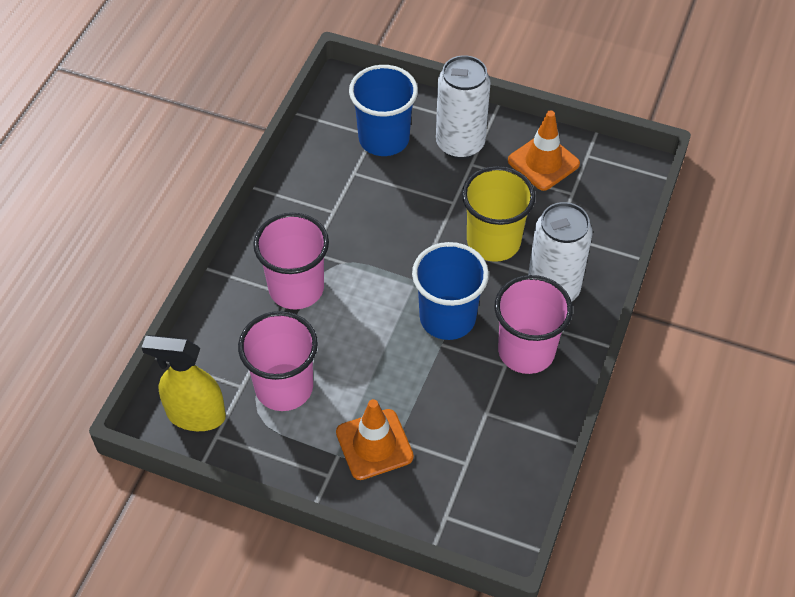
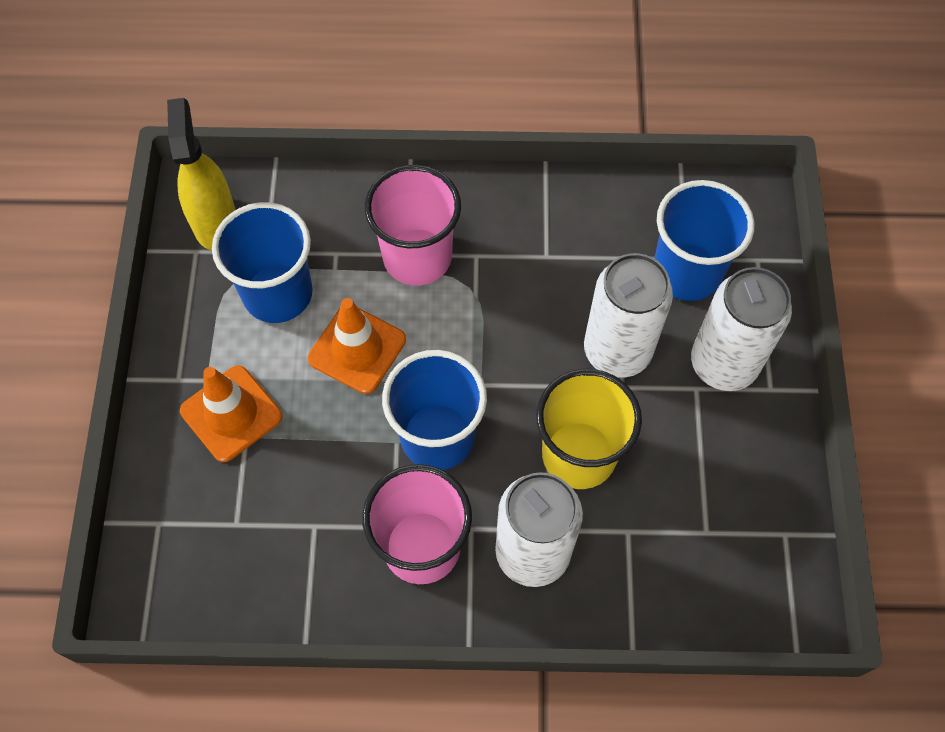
camera: 70 degrees right, 10 degrees up
(284, 387) = (278, 293): pink cup -> blue cup
(426, 196) = (617, 351): none -> white can
(543, 162) = (743, 478): orange traffic cone -> orange traffic cone (357, 349)

